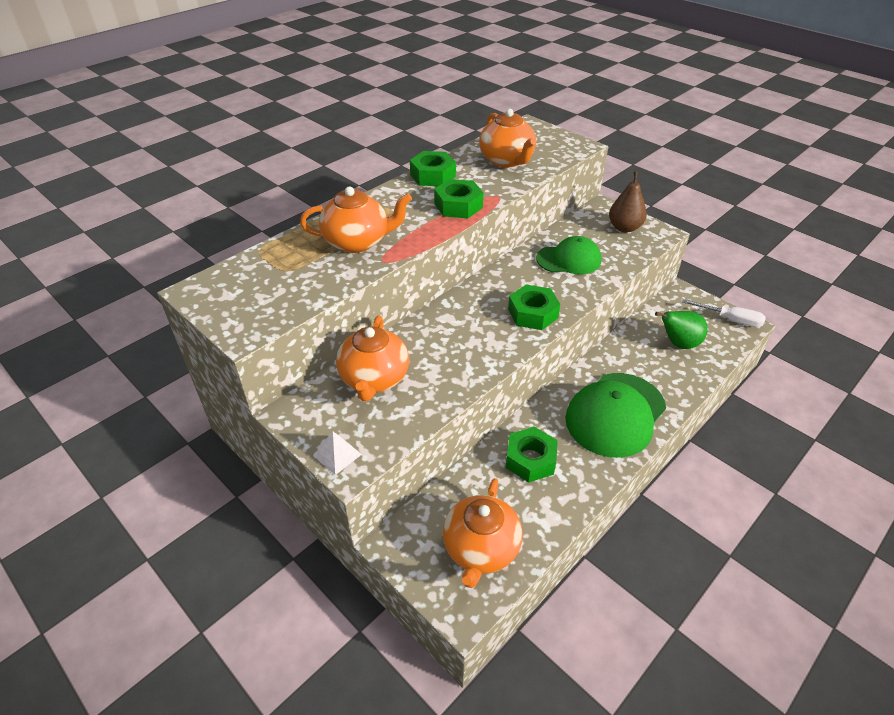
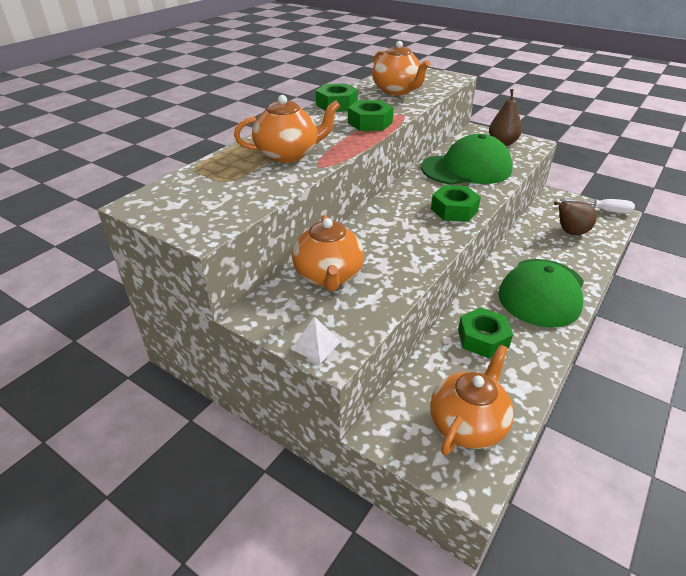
camera: 10 degrees left, 5 degrees down
(481, 549) = (468, 424): orange teapot -> orange teapot turned 150 degrees counterclockwise
(569, 259) = (467, 168): green cap -> green cap, size x1.57
(678, 344) = (570, 232): green pear -> brown pear

